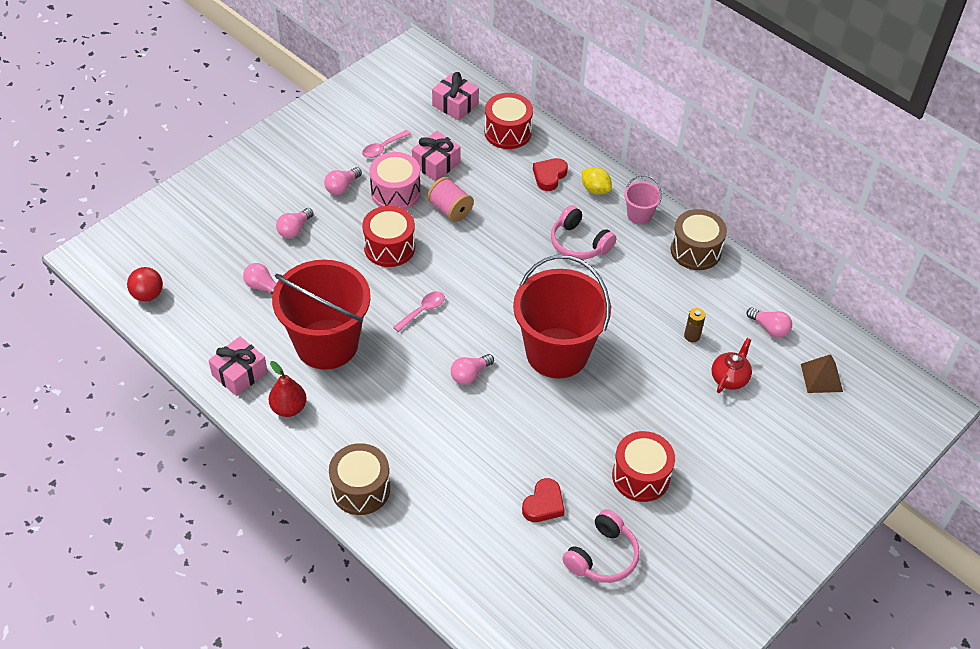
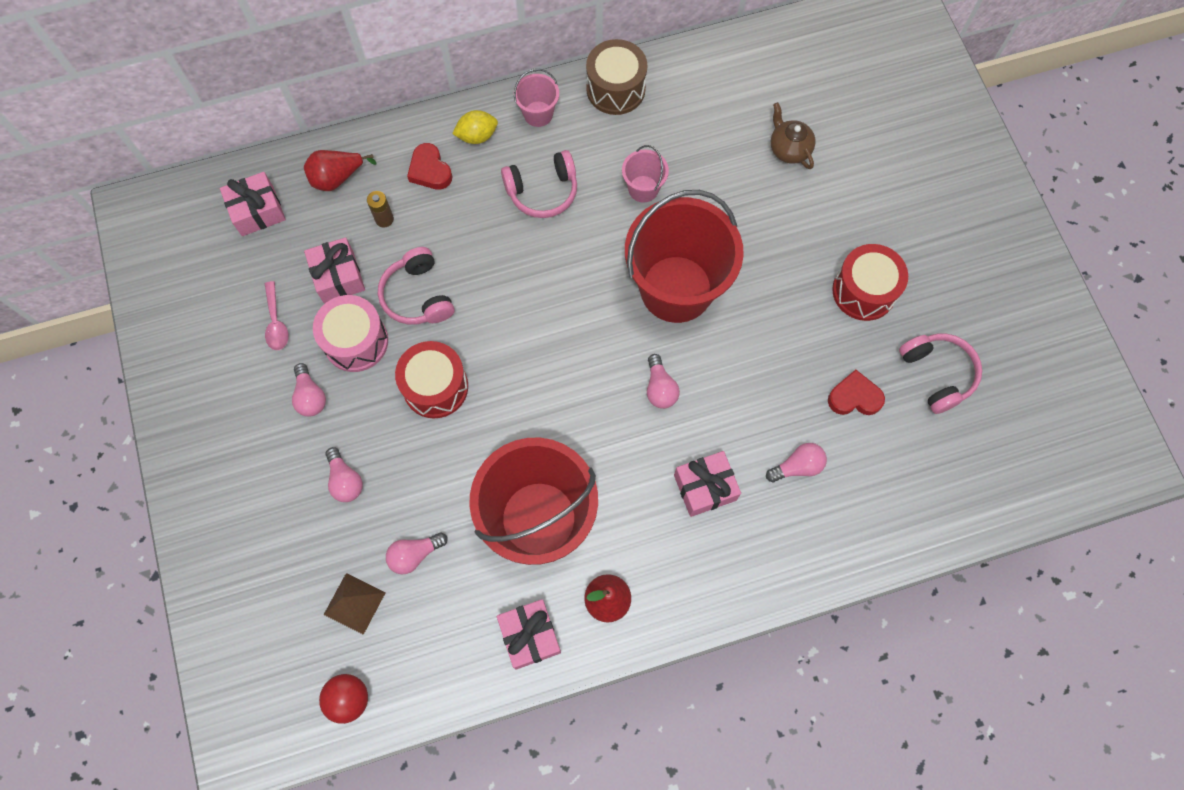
camera: 60 degrees left, 20 degrees up
(360, 489) = (752, 570): brown drum -> none
(408, 433) = (705, 487): none -> pink gift
(423, 310) = (547, 394): pink spoon -> none
(450, 210) = (418, 296): pink spool -> pink headphones
(507, 132) = (337, 178): red drum -> red pear
(543, 504) = (854, 397): red heart -> red heart turned 60 degrees counterclockwise
(625, 300) = (643, 189): none -> pink bucket
(692, 336) = (721, 153): brown battery -> brown battery (384, 219)
(729, 378) = (789, 149): red teapot -> brown teapot
(769, 328) = (748, 80): pink light bulb -> pink light bulb (797, 466)
(821, 377) = (828, 72): brown pyramid -> brown pyramid (354, 603)

